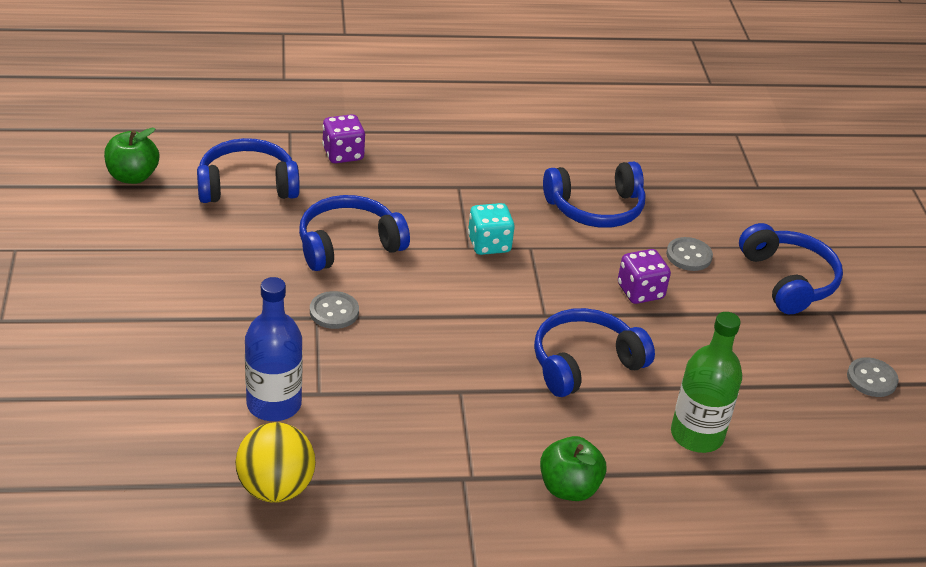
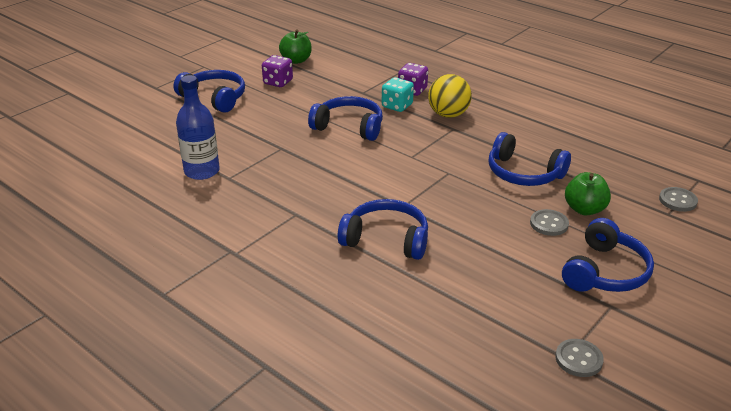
camera: 50 degrees right, 5 degrees down
(247, 185) = (341, 84): blue headphones -> blue headphones (214, 98)
(275, 488) = (144, 203): yellow ball -> yellow ball (448, 115)
(334, 312) = (293, 150): grey button -> grey button (677, 200)
(489, 244) = (426, 160): turquoise dice -> turquoise dice (397, 106)
(569, 488) = (274, 289): green apple -> green apple (584, 209)
(640, 292) = (482, 225): purple dice -> purple dice (278, 82)
(697, 435) = (394, 312): green bottle -> none

